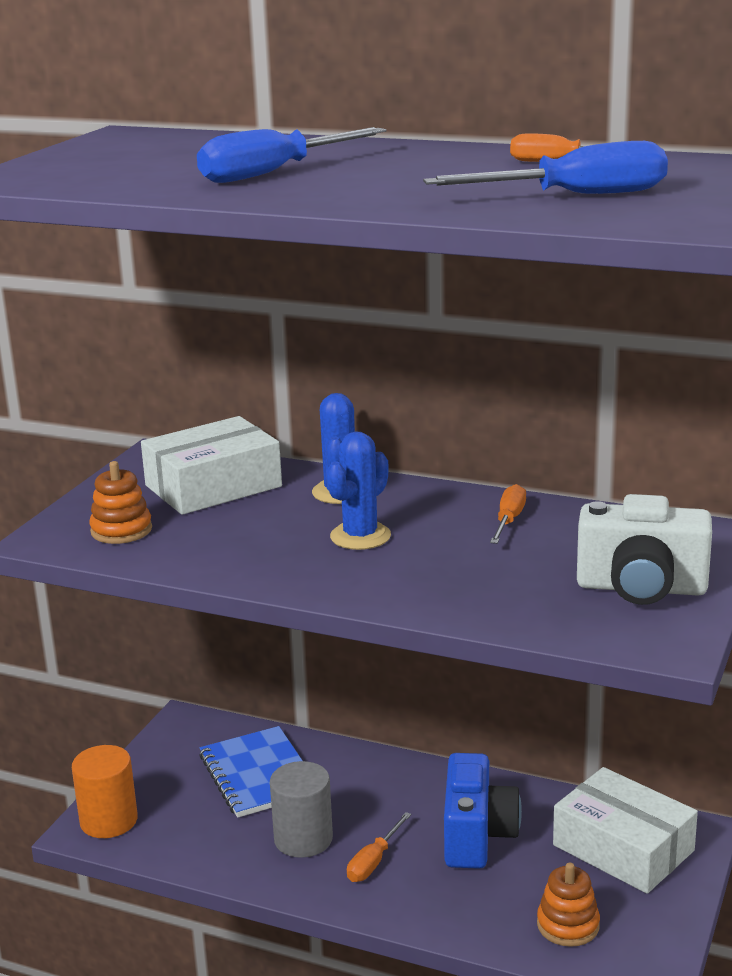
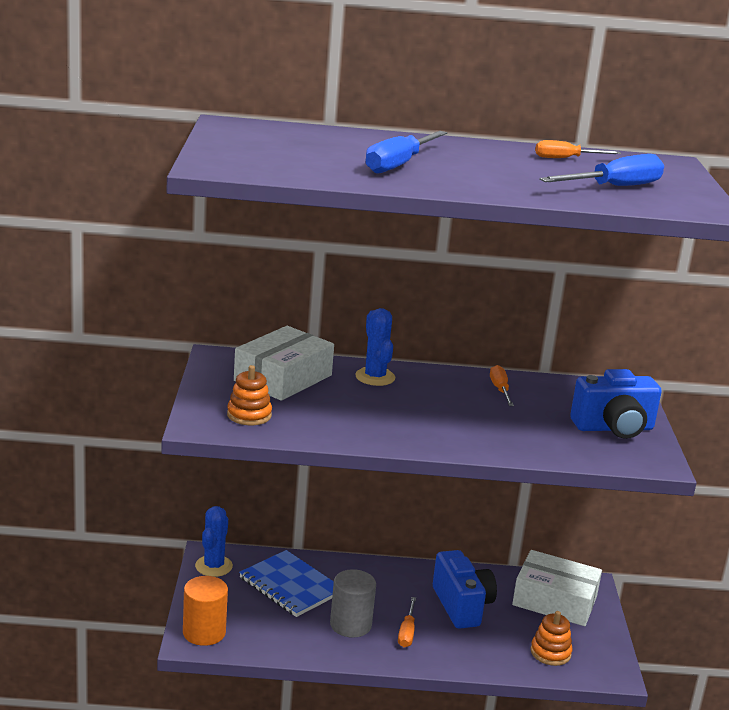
camera: 25 degrees left, 0 degrees up
(360, 536) = (416, 407): blue cactus -> blue cactus (213, 566)
(641, 588) = (613, 428): white camera -> blue camera

